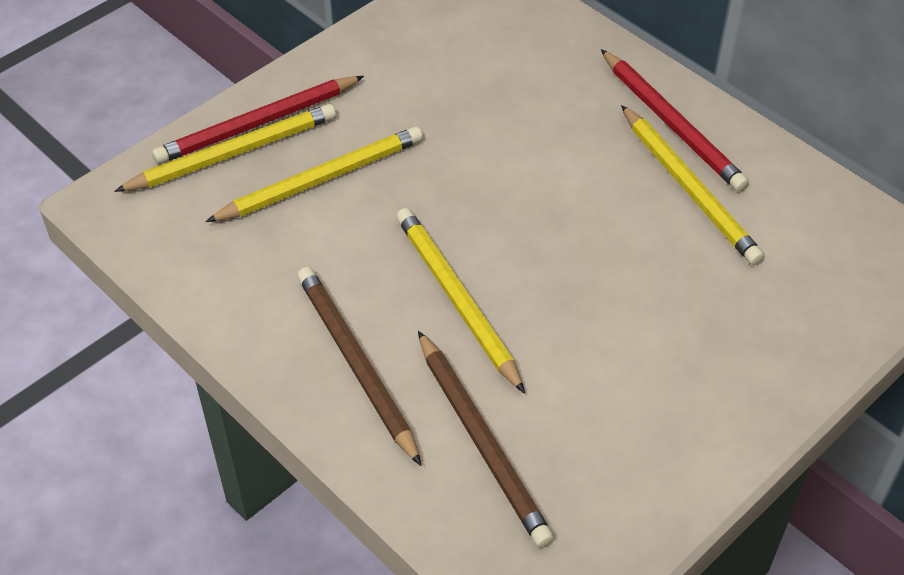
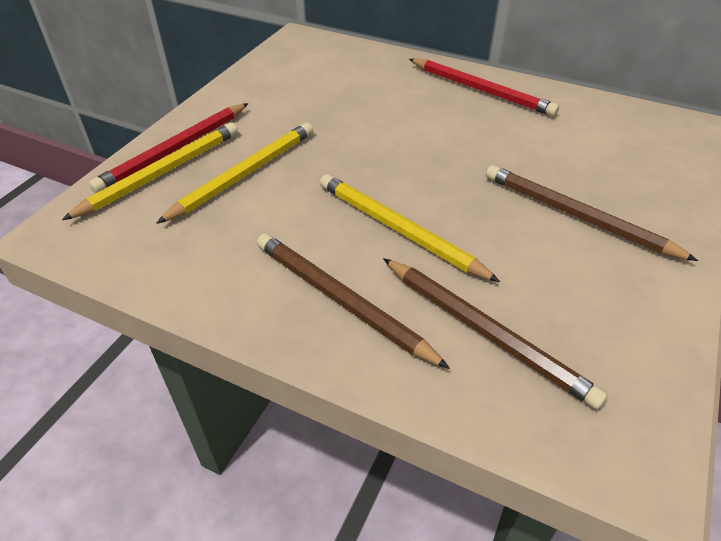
camera: 20 degrees left, 5 degrees down
(670, 340) = (577, 216): none -> brown pencil
(688, 188) = (519, 122): yellow pencil -> none

